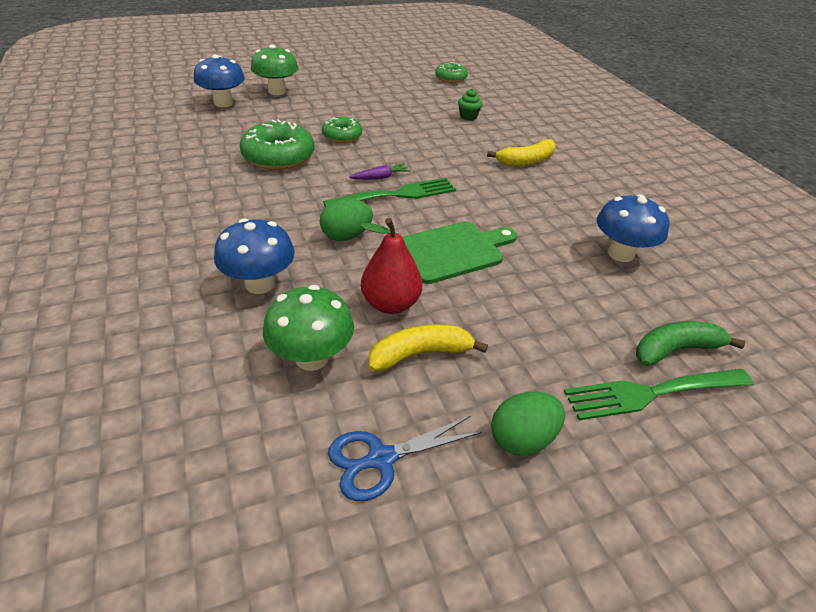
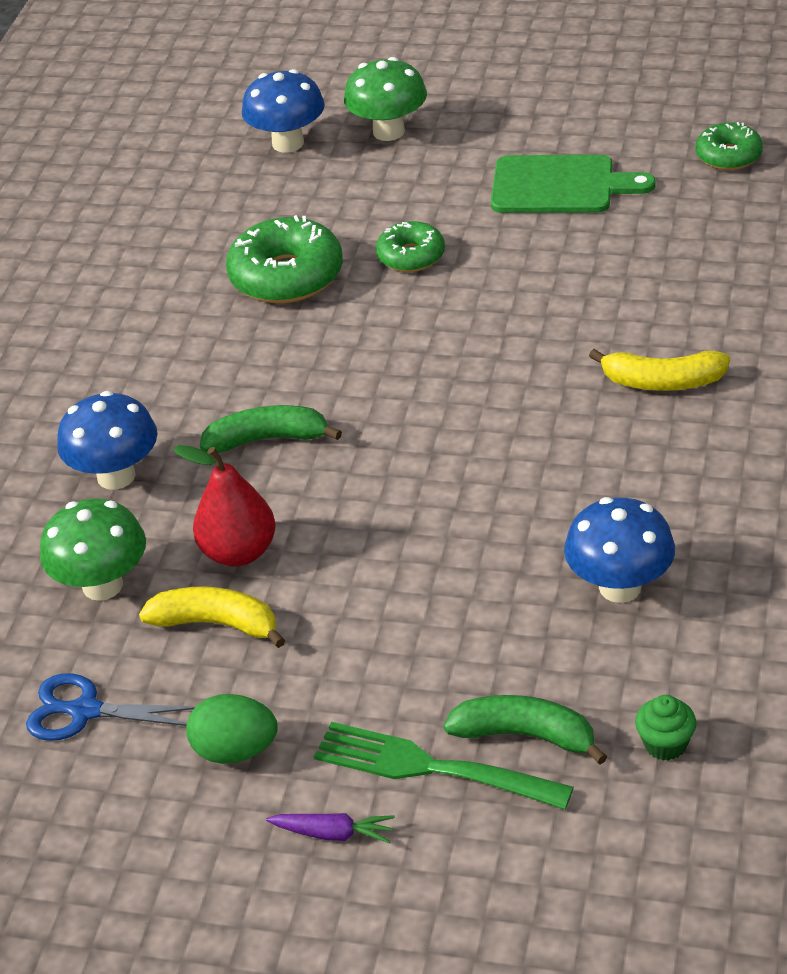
camera: 40 degrees right, 0 degrees up
(346, 236) = (268, 439): green egg -> green banana
(380, 177) = (398, 353): purple carrot -> purple carrot (333, 833)
(395, 195) = (391, 391): green fork -> none
(453, 251) = (384, 505): green cutting board -> green cutting board (560, 186)
(468, 116) = (663, 260): green cupcake -> green cupcake (665, 744)

